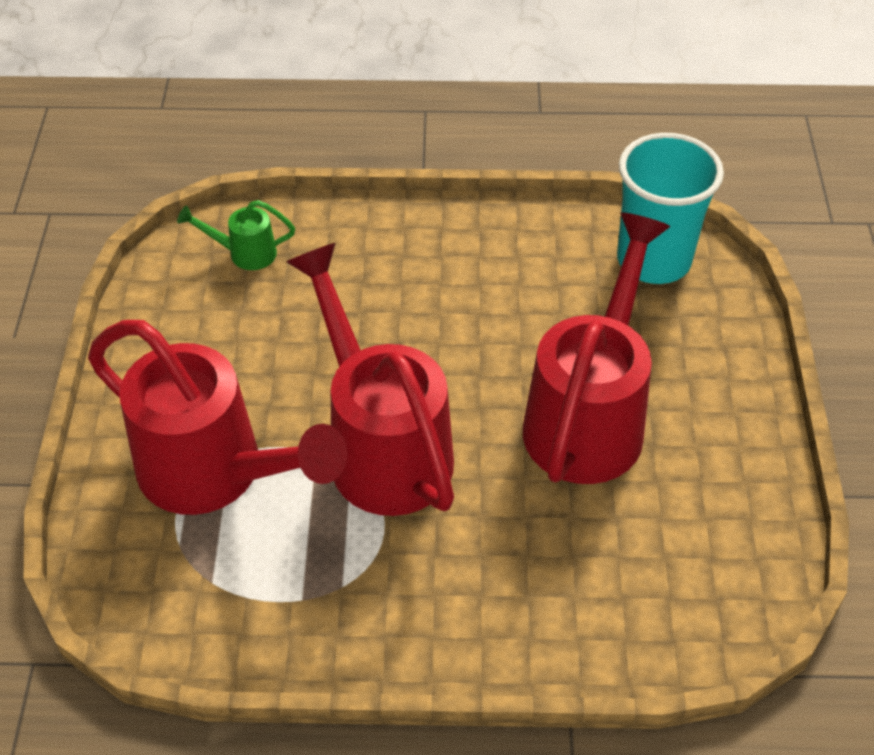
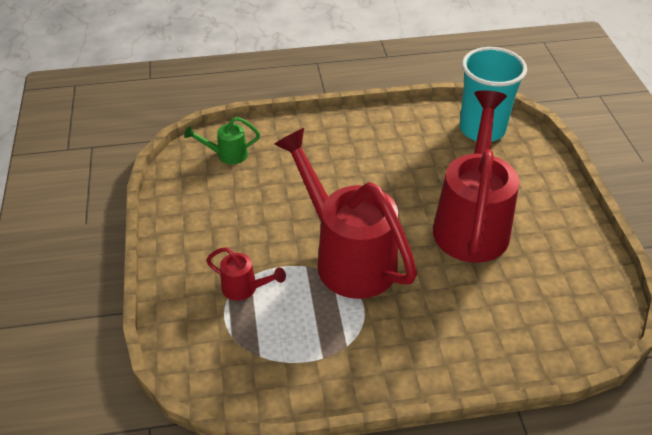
camera: 10 degrees left, 5 degrees down
(217, 475) = (245, 289): red watering can -> red watering can, size x0.42

